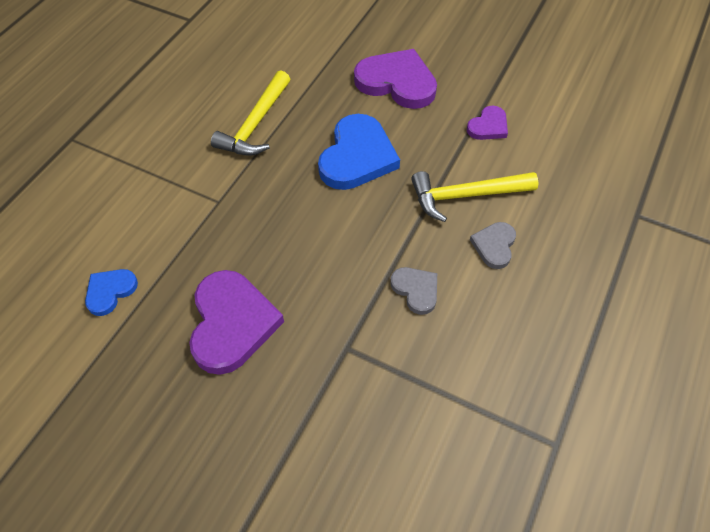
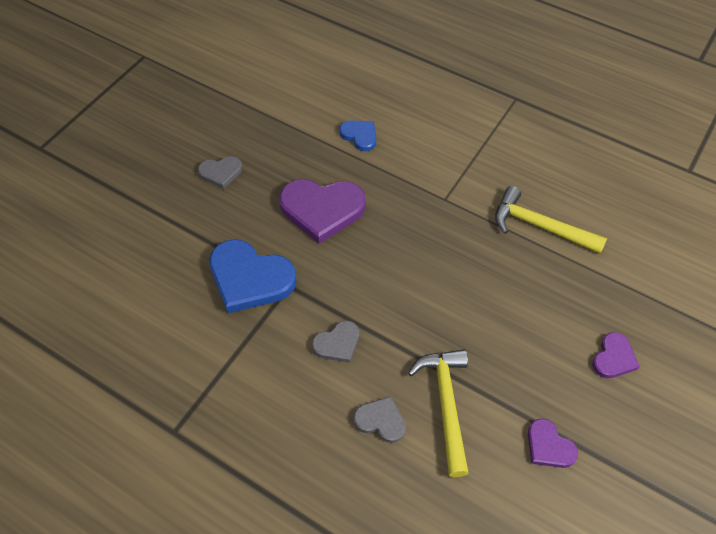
camera: 95 degrees right, 0 degrees up
(161, 462) = (221, 172): none -> grey heart
(357, 156) = (499, 309): blue heart -> blue heart (250, 278)
(397, 82) = (613, 358): purple heart -> purple heart, size x0.52

